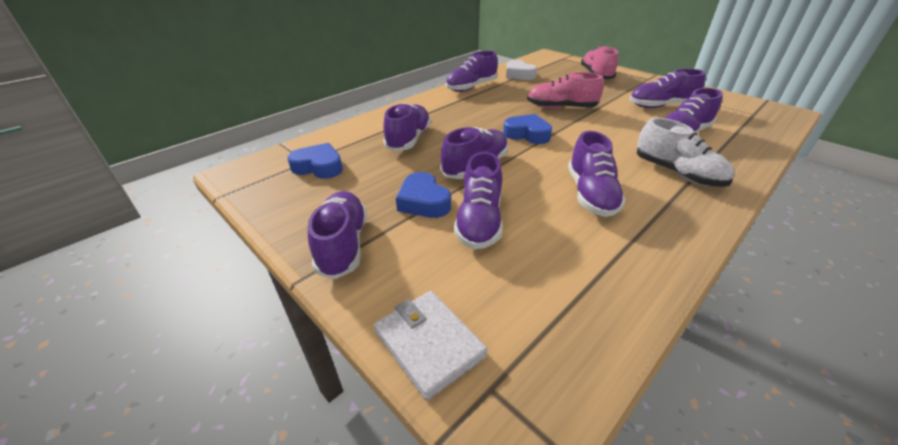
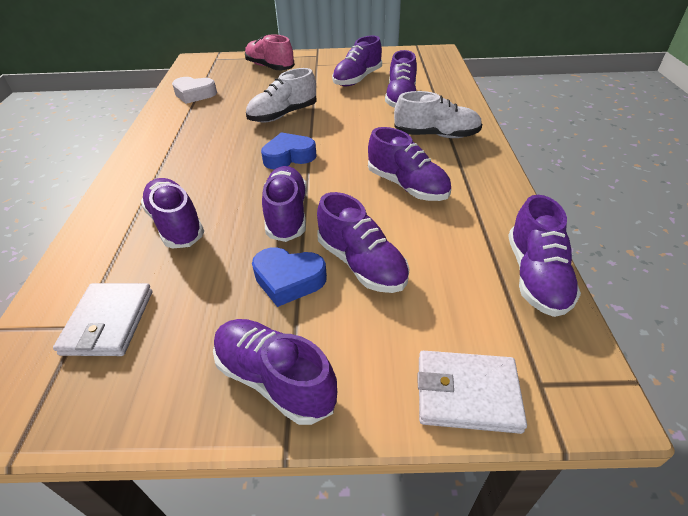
camera: 45 degrees left, 5 degrees up
(319, 167) = (108, 322): blue heart -> white wallet
(471, 87) = (162, 130): purple shoe -> purple shoe (536, 276)
(561, 108) = (283, 115): pink shoe -> white shoe

